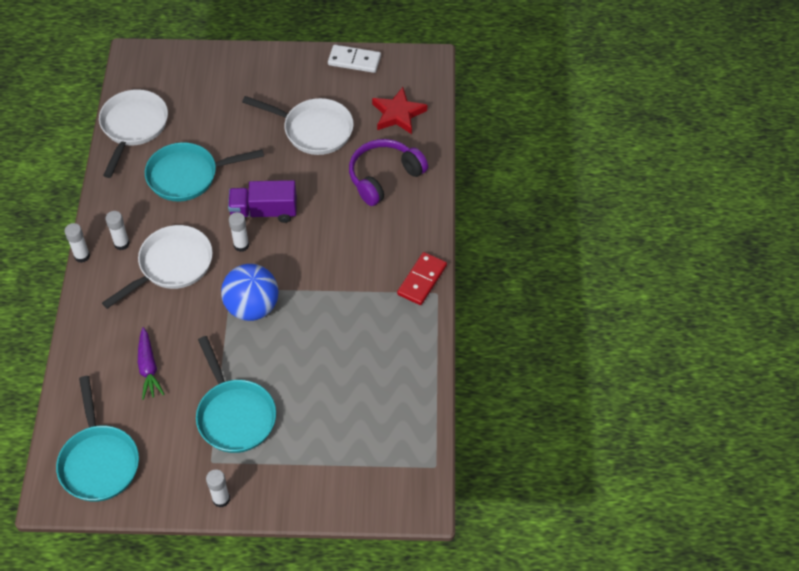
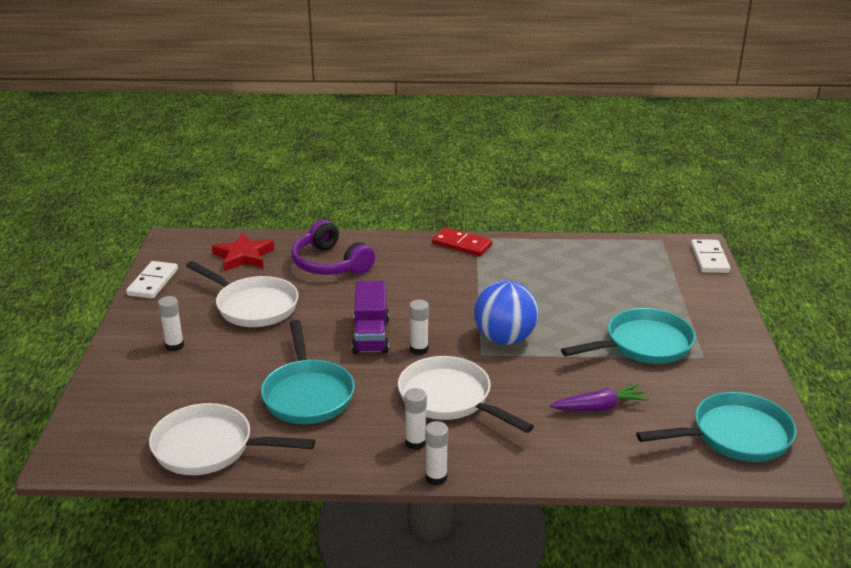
camera: 90 degrees left, 25 degrees down
(221, 499) = (743, 349): white glue stick -> white glue stick (174, 346)
(314, 130) = (253, 306): white pan -> white pan turned 105 degrees clockwise
(392, 507) = (709, 259): none -> white domino

